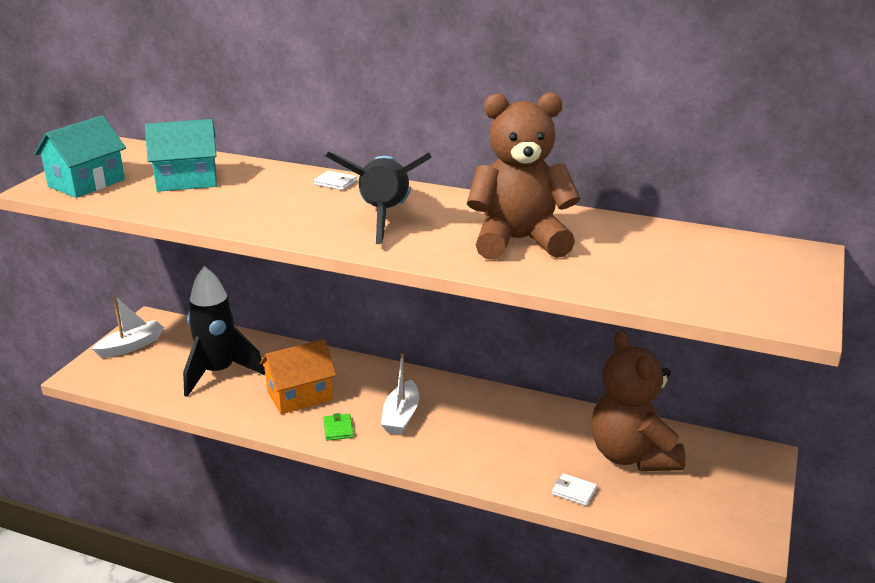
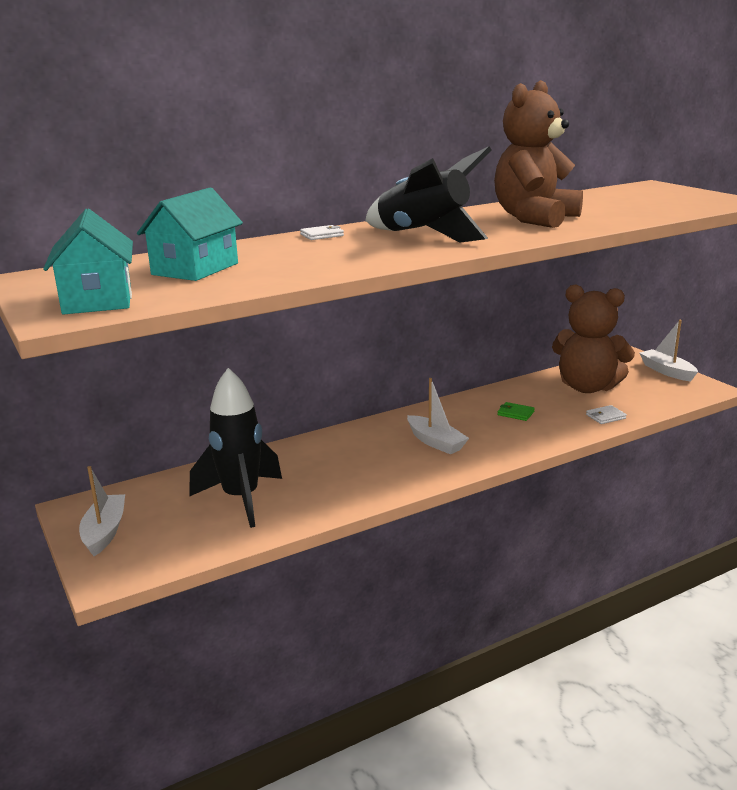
camera: 50 degrees left, 5 degrees down
(299, 396) = (342, 473): orange house -> none
(338, 429) = (416, 471): green wallet -> green wallet (515, 413)
(755, 495) = (667, 371): none -> white boat

